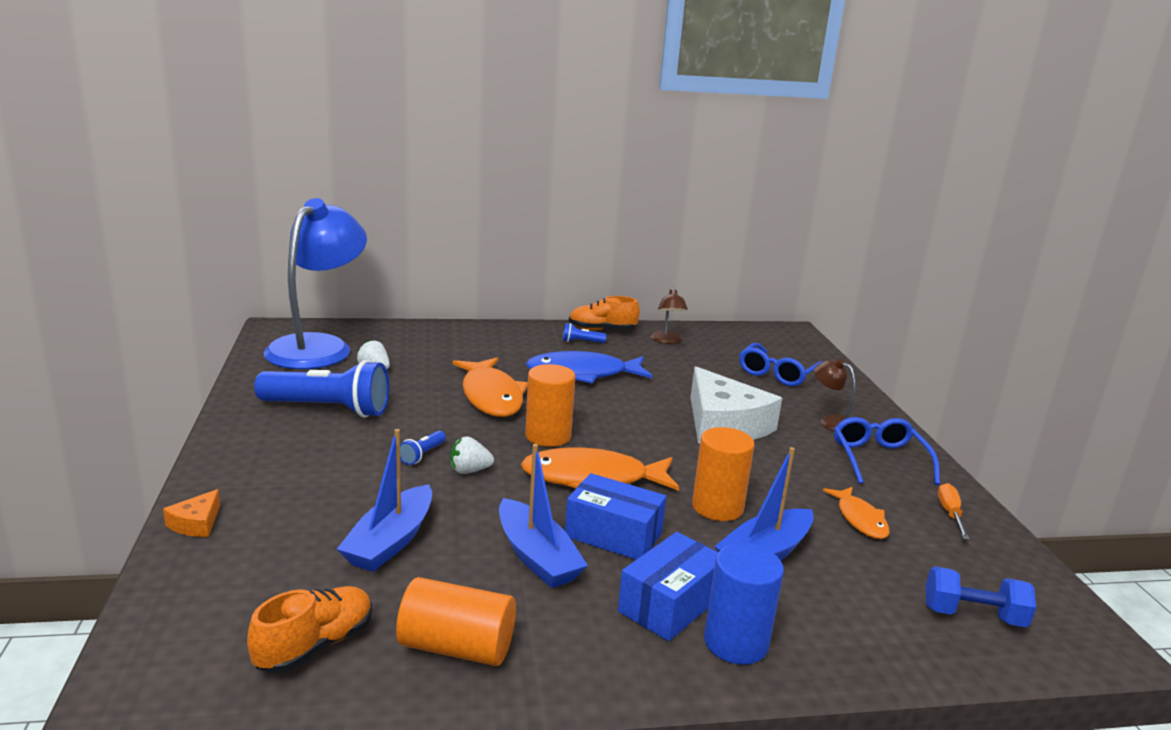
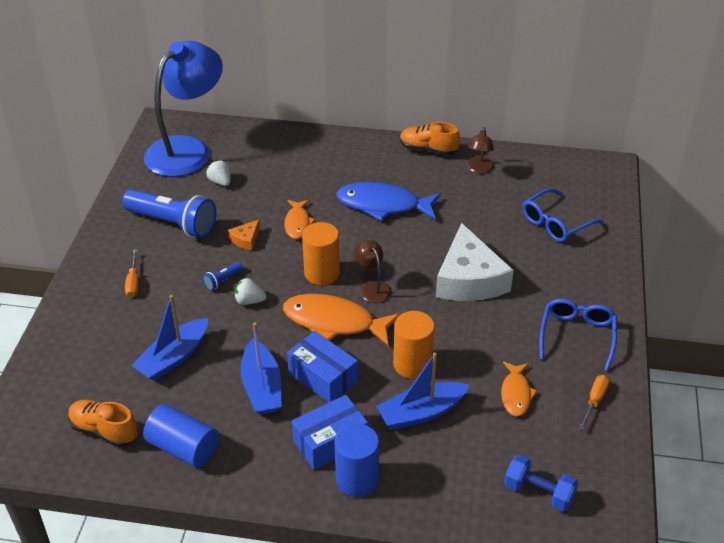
camera: 20 degrees right, 20 degrees up
(196, 523) = (61, 322): orange cheese -> orange cheese (246, 239)
(295, 469) = (133, 282): none -> orange screwdriver
(315, 646) = (104, 431): orange shoe -> orange shoe turned 120 degrees counterclockwise
(457, 647) = (183, 448): orange cylinder -> blue cylinder
(491, 396) = (297, 223): orange fish -> orange fish, size x0.57
(581, 342) = (402, 164): blue flashlight -> none
(831, 421) = (565, 288): brown lamp -> brown lamp (373, 288)

